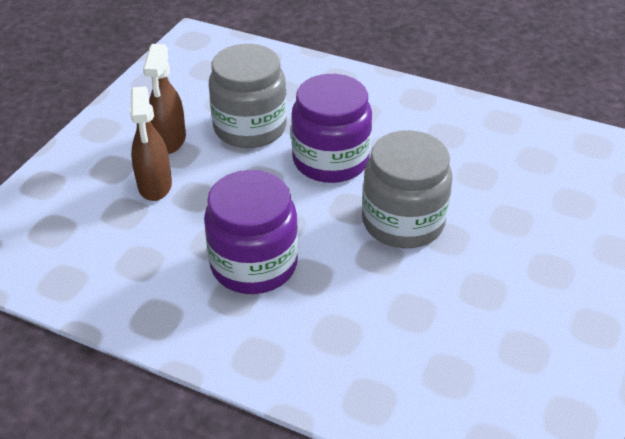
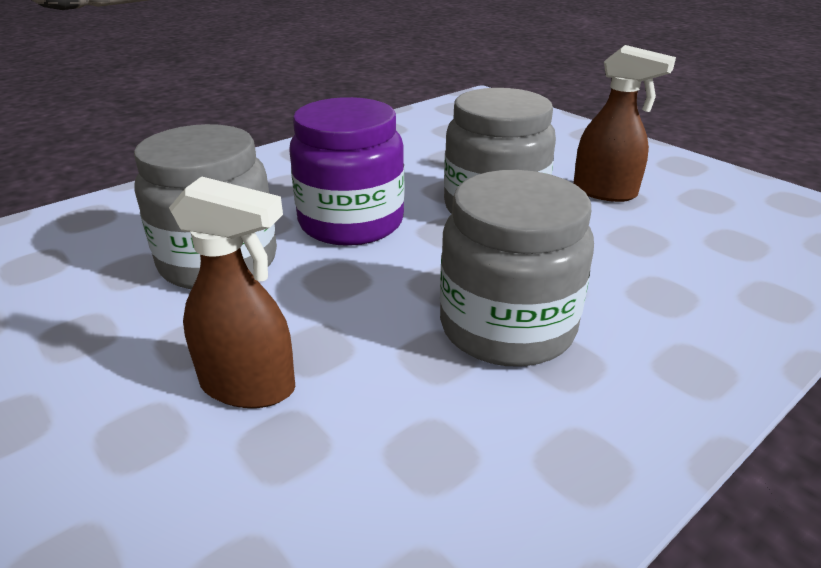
camera: 65 degrees left, 10 degrees down
(169, 141) = (152, 343): brown spray bottle -> brown spray bottle (605, 192)
(254, 264) = (507, 327): purple jar -> grey jar

